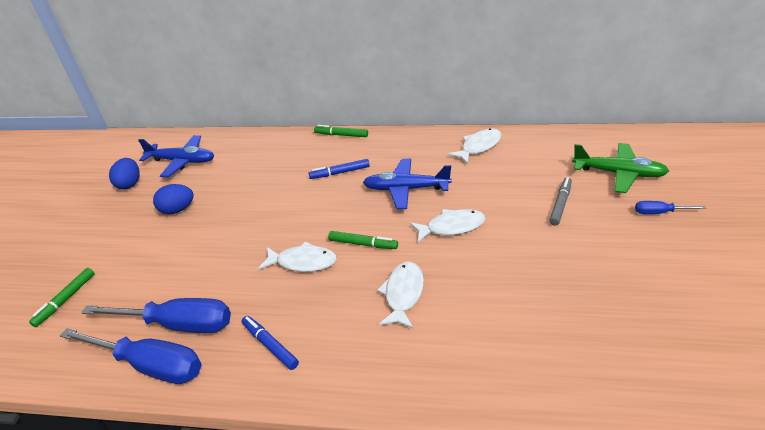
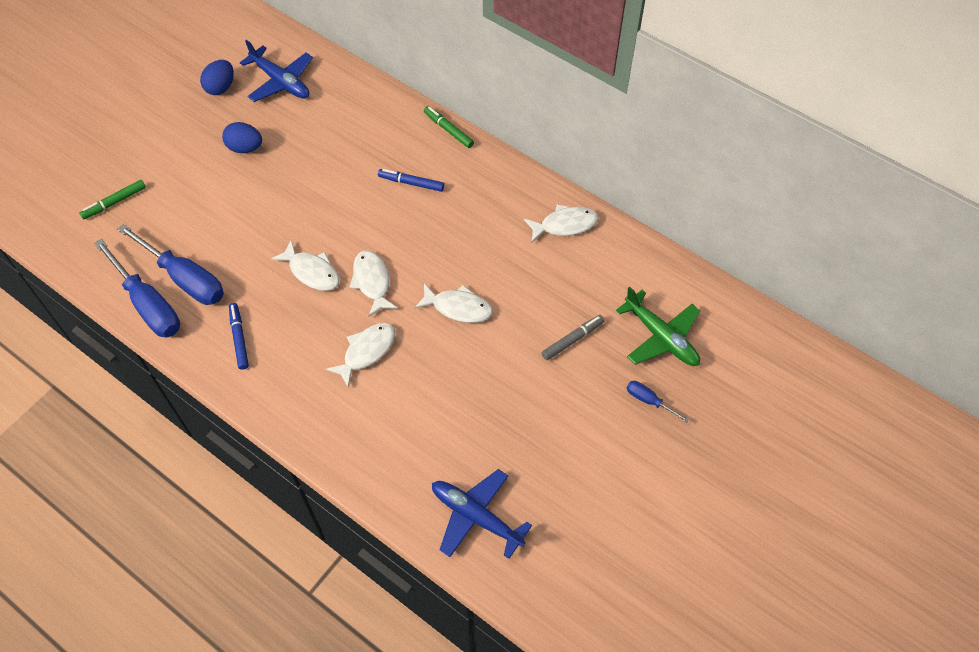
camera: 25 degrees right, 20 degrees up
(363, 244) = (372, 281): green marker -> white fish
(406, 189) = (454, 239): blue plane -> blue plane (476, 516)

